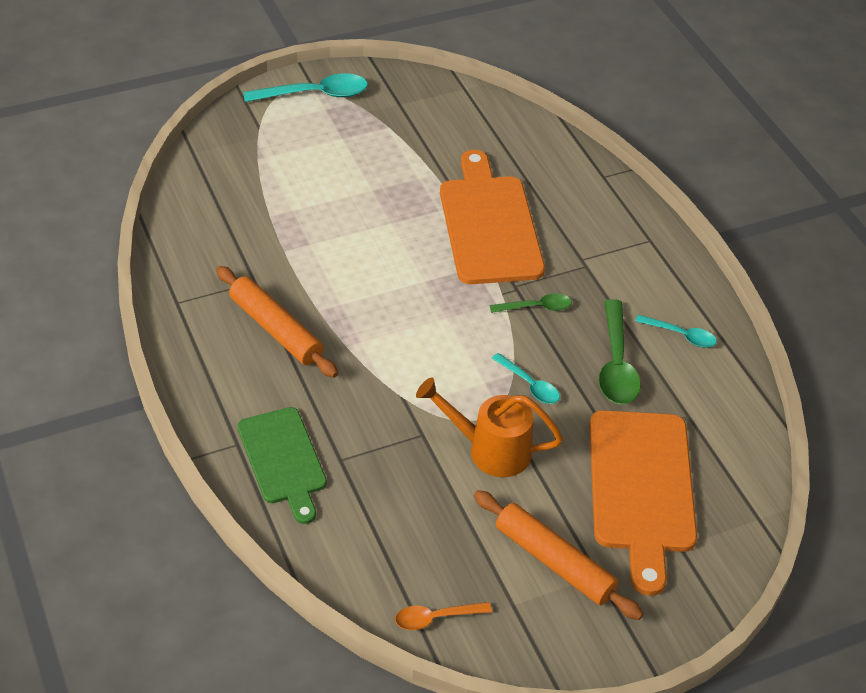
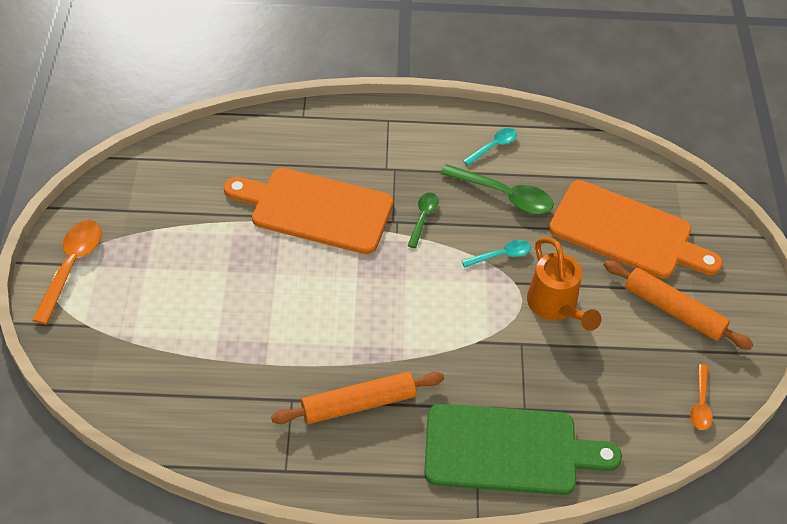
camera: 65 degrees left, 5 degrees up
(283, 460) = (509, 450): green cutting board -> green cutting board, size x1.54
(314, 94) = (71, 267): turquoise spoon -> orange spoon
(490, 450) = (555, 306): orange watering can -> orange watering can turned 60 degrees counterclockwise
(554, 562) = (674, 310): orange rolling pin -> orange rolling pin turned 60 degrees clockwise

